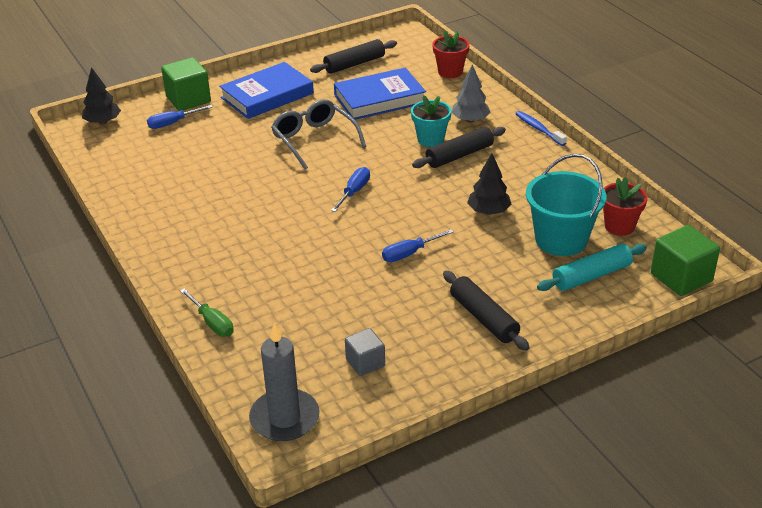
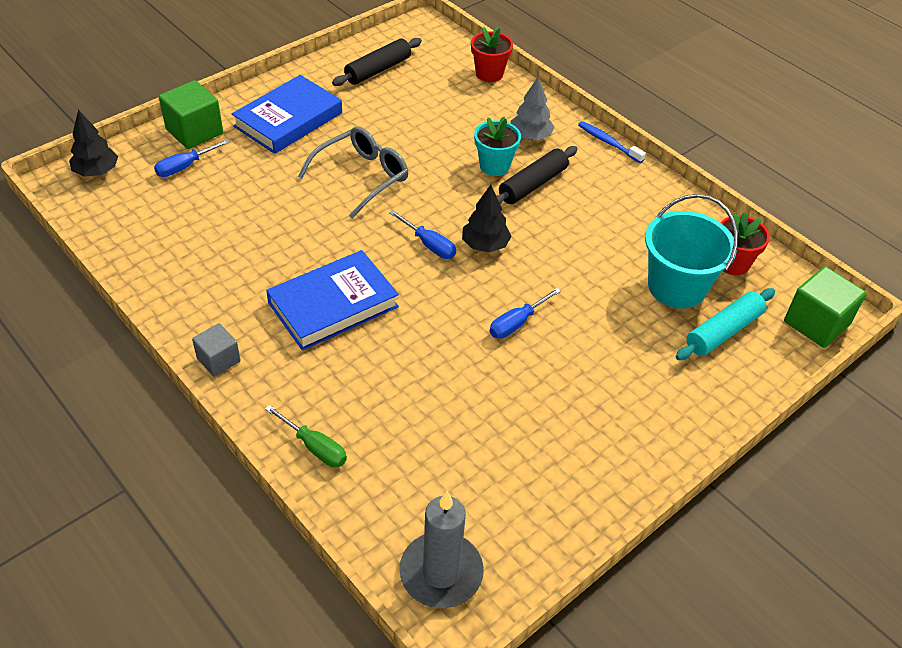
camera: 15 degrees left, 10 degrees up
(314, 140) = (362, 177): grey glasses -> grey glasses turned 90 degrees clockwise
(354, 192) = (429, 245): blue screwdriver -> blue screwdriver turned 120 degrees clockwise
(365, 362) = (511, 480): grey cube -> grey cube (218, 360)
(379, 99) = (420, 115): blue book -> blue book (333, 305)
(484, 318) = (625, 401): black rolling pin -> none
(488, 211) = (587, 257): black tree -> black tree (485, 245)

